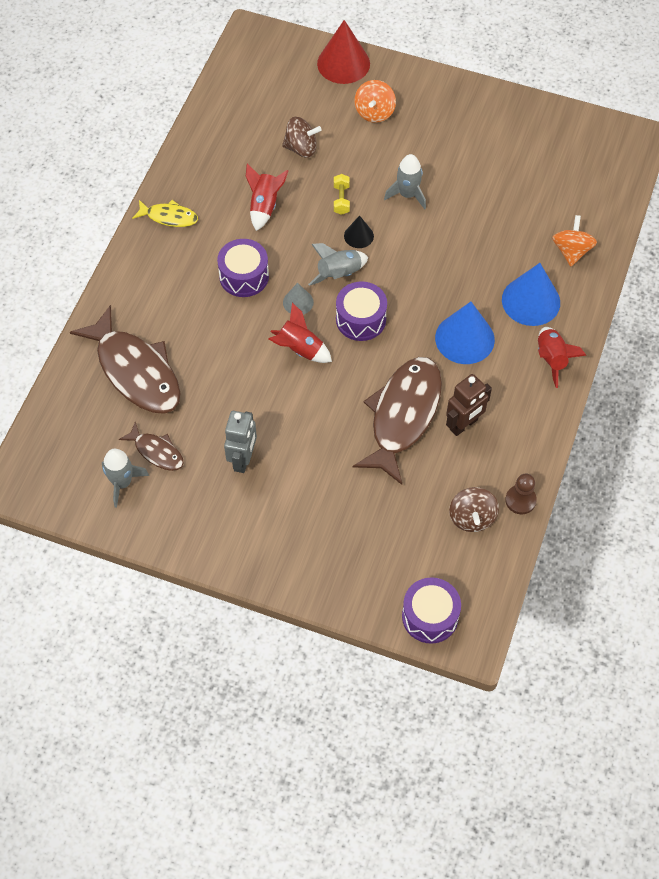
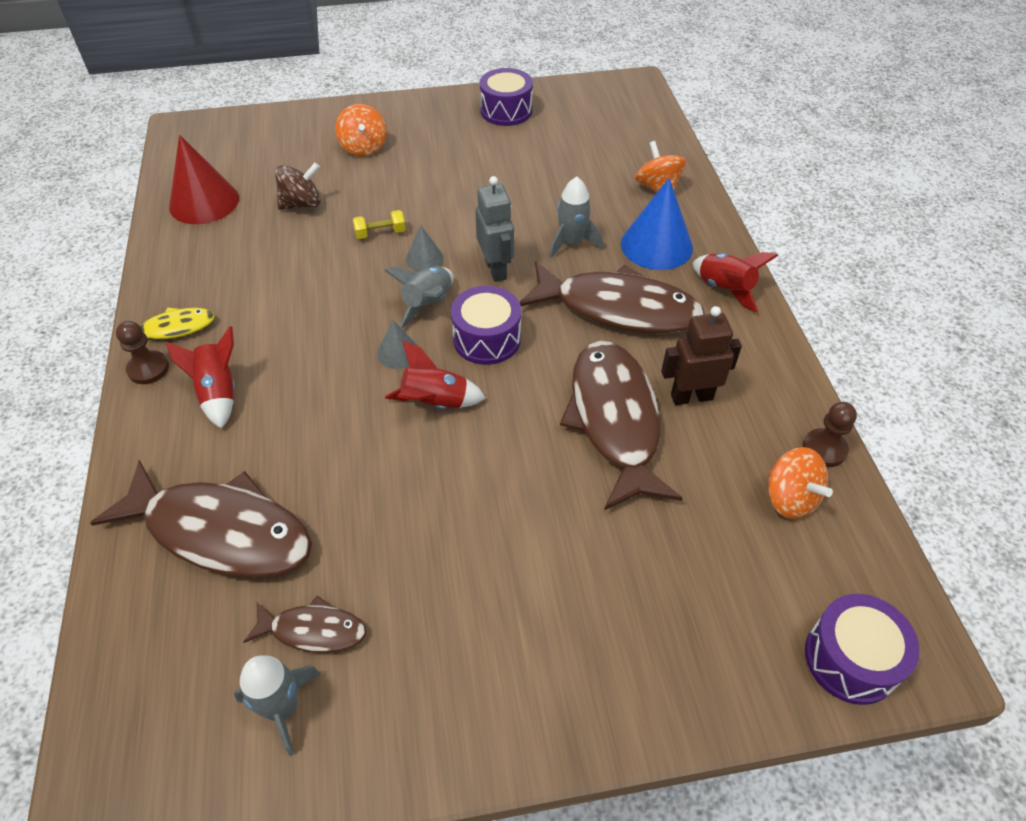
camera: 30 degrees left, 10 degrees down
(141, 241) = (148, 369): none -> brown pawn
(243, 459) = (448, 576): grey robot -> grey robot (496, 269)
(244, 276) = (311, 353): purple drum -> purple drum (506, 111)
(264, 206) = (292, 272): red rocket -> red rocket (218, 393)
(341, 199) = (380, 233): yellow dumbbell -> yellow dumbbell turned 75 degrees counterclockwise
(343, 63) = (301, 120): red cone -> red cone (204, 202)
(358, 236) = (424, 259): black cone -> grey cone
(407, 194) = (451, 202): grey rocket -> grey rocket (571, 242)
(464, 338) = (618, 308): blue cone -> brown fish
(464, 425) = (691, 397): brown robot -> brown robot turned 120 degrees counterclockwise
(472, 517) = (790, 498): brown spinning top -> orange spinning top

